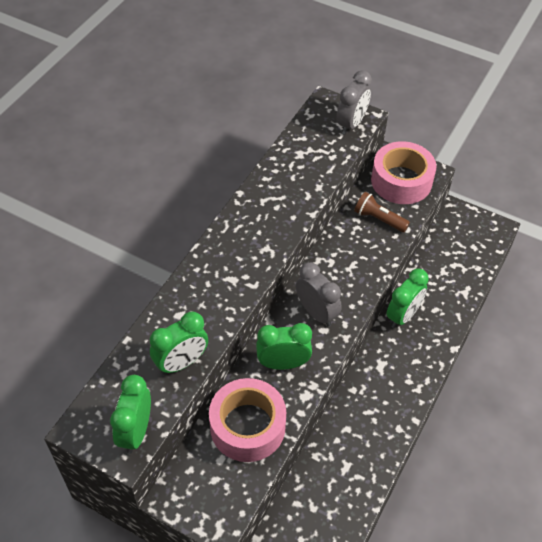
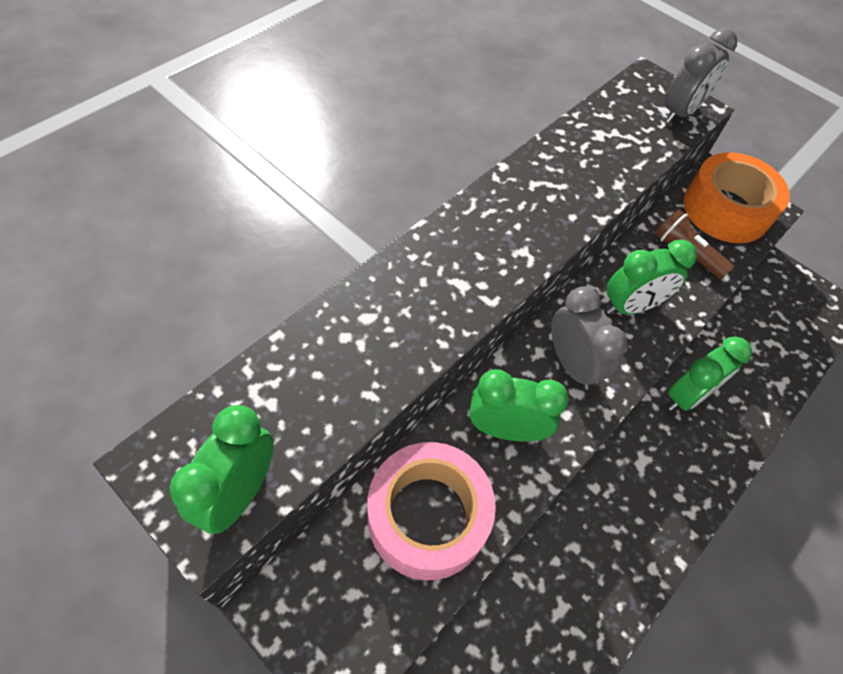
camera: 10 degrees right, 5 degrees up
(181, 363) = (348, 394): green clock -> green clock (631, 306)
(401, 181) = (726, 210): pink tape -> orange tape

